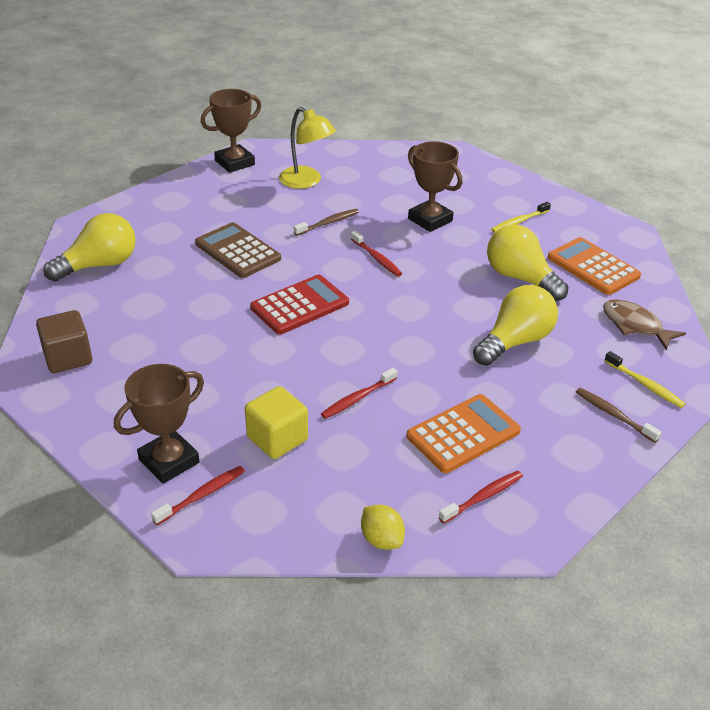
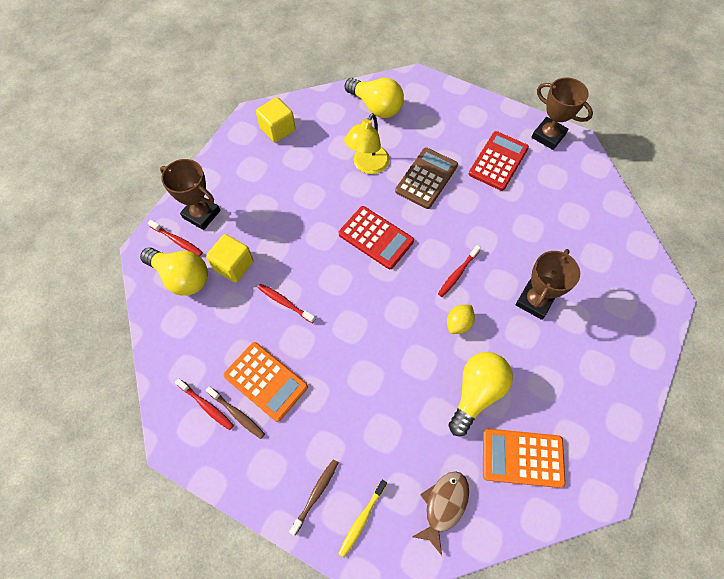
camera: 75 degrees right, 25 degrees up
(68, 358) = (278, 129): brown cube -> yellow cube
(246, 199) = (498, 161): none -> red calculator
(306, 182) = (546, 193): yellow lamp -> yellow lamp (367, 166)
(328, 223) = (492, 226): brown toothbrush -> brown toothbrush (237, 414)
(381, 539) = (159, 349): yellow lemon -> yellow lemon (458, 323)
(515, 342) = (385, 402): yellow light bulb -> yellow light bulb (181, 277)
(519, 222) = (569, 378): yellow toothbrush -> none
(593, 267) = (522, 457): orange calculator -> orange calculator turned 120 degrees counterclockwise

